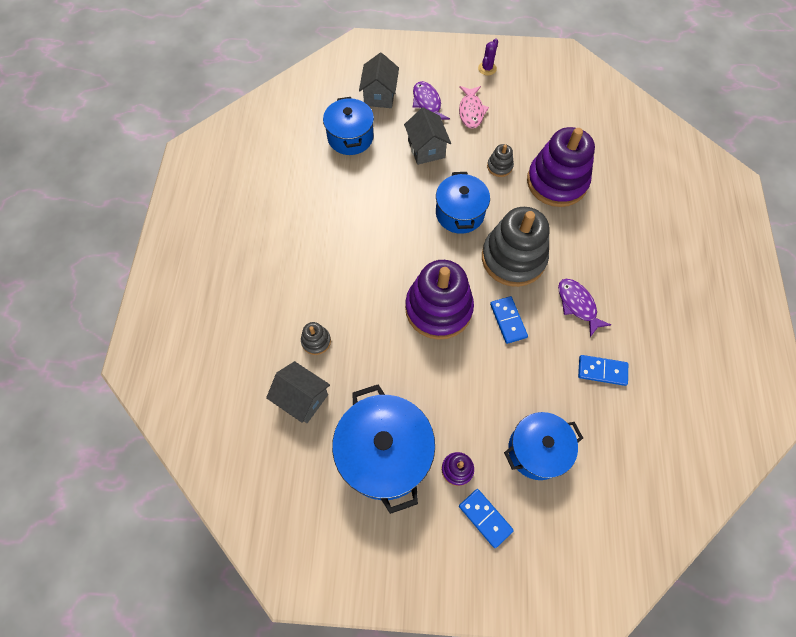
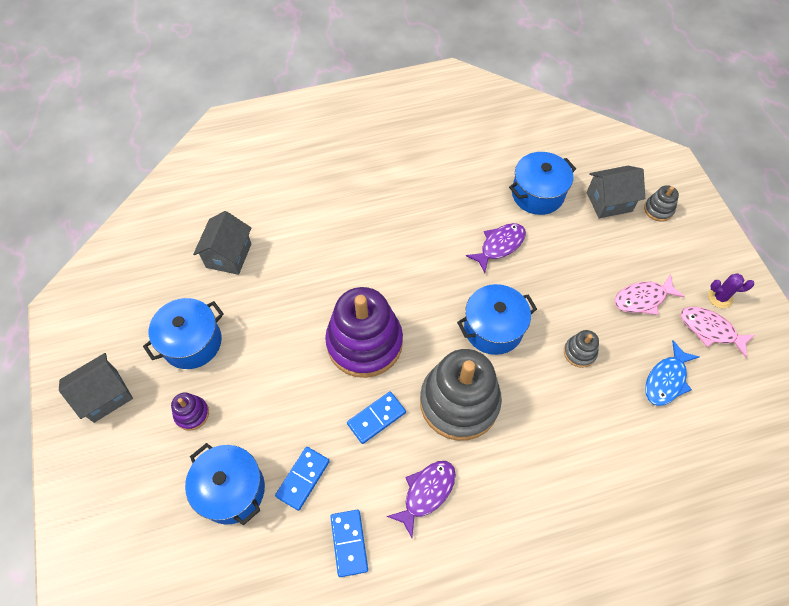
camera: 70 degrees right, 5 degrees down
(316, 341) = (290, 246): grey stacking toy -> grey stacking toy (658, 209)
(384, 454) = (192, 342): blue pot -> blue pot, size x0.66
(426, 149) = (562, 269): grey house -> grey house (105, 395)
(427, 103) = (627, 250): purple fish -> purple fish (499, 245)
(485, 518) = (147, 456): blue domino -> blue domino (303, 479)
(509, 85) = (710, 330): none -> pink fish
(538, 125) = (666, 380): none -> blue fish
(556, 182) = (592, 424): purple stacking toy -> none

